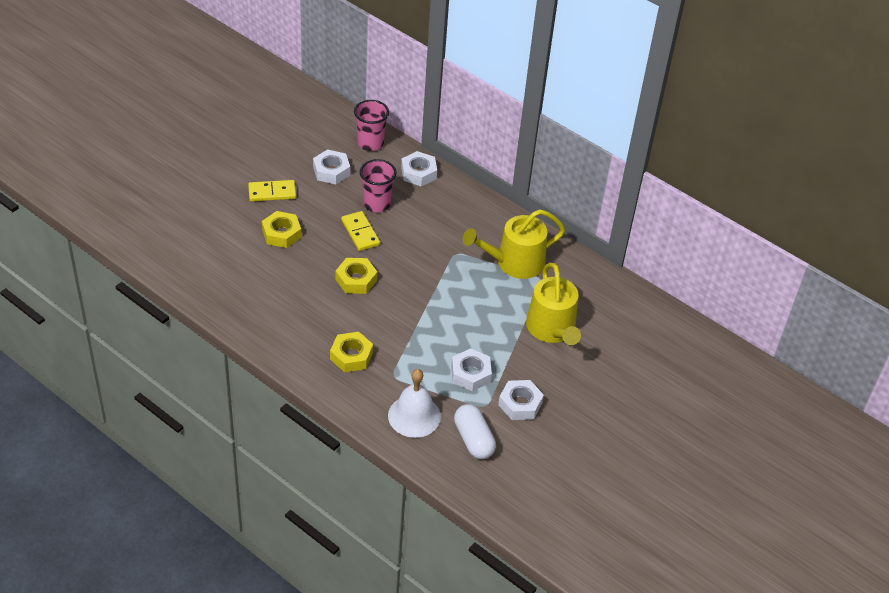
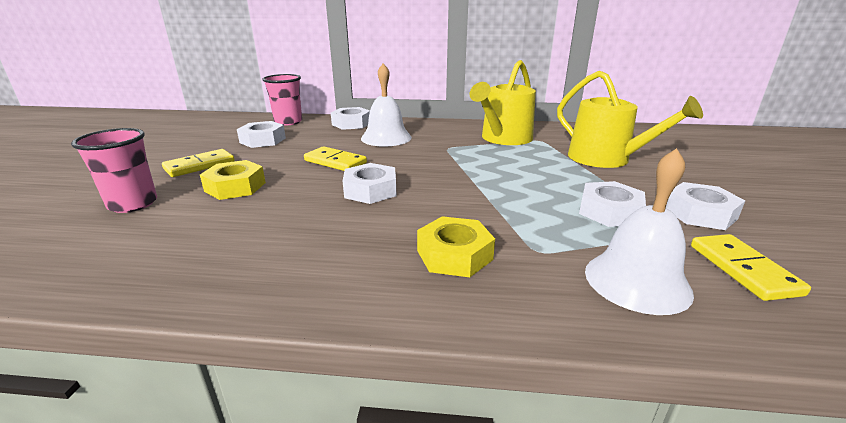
camera: 30 degrees left, 20 degrees down
(356, 280) = (370, 190): yellow nut -> white nut
(376, 203) = (332, 144): pink cup -> pink cup (133, 204)
(425, 213) = (386, 138): none -> white bell
(473, 440) = (743, 269): white capsule -> yellow domino

